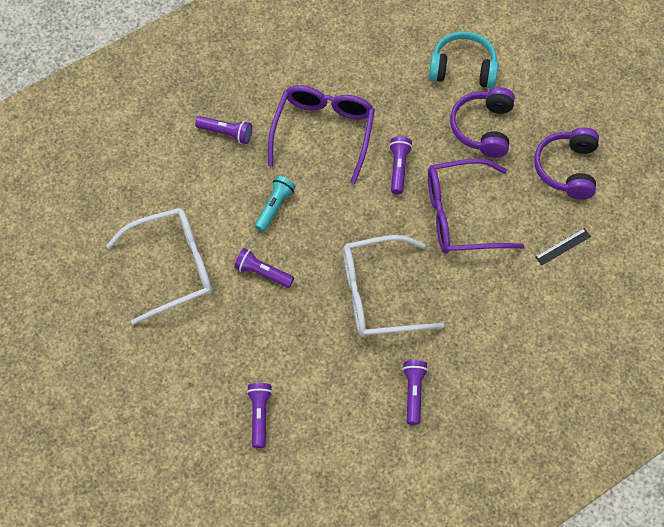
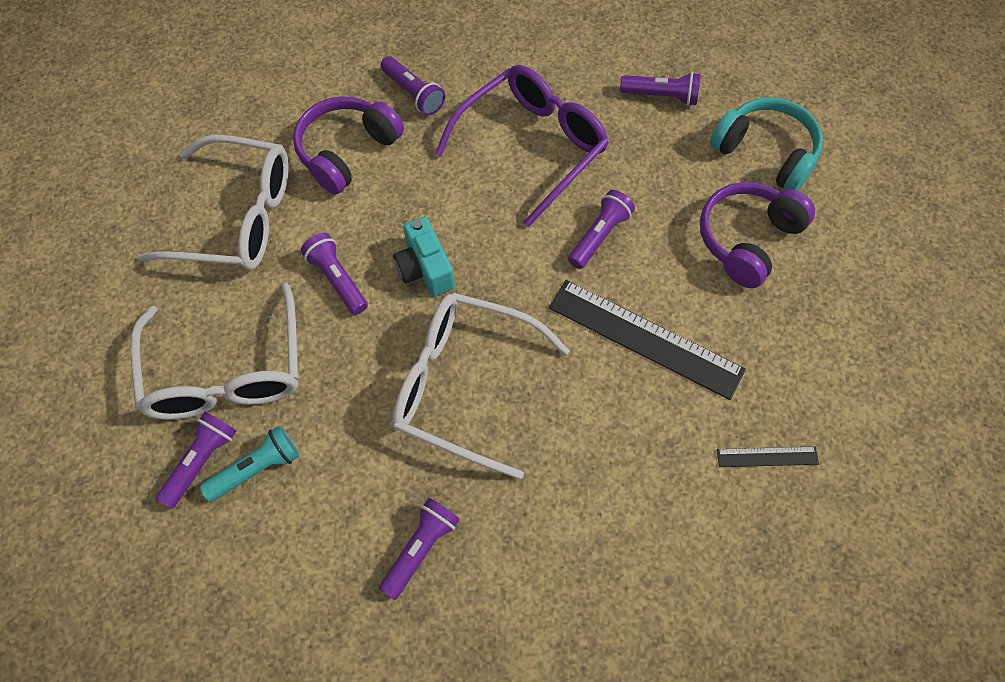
camera: 30 degrees right, 0 degrees up
(236, 359) = (226, 371): none -> white glasses
(274, 207) = (409, 207): turquoise flashlight -> turquoise flashlight (257, 469)
(310, 240) = (425, 269): none -> turquoise camera
(380, 61) = (661, 96): none -> purple flashlight
(461, 215) = (645, 338): purple glasses -> black ruler
(567, 169) = (837, 351): purple headphones -> purple headphones (347, 151)

